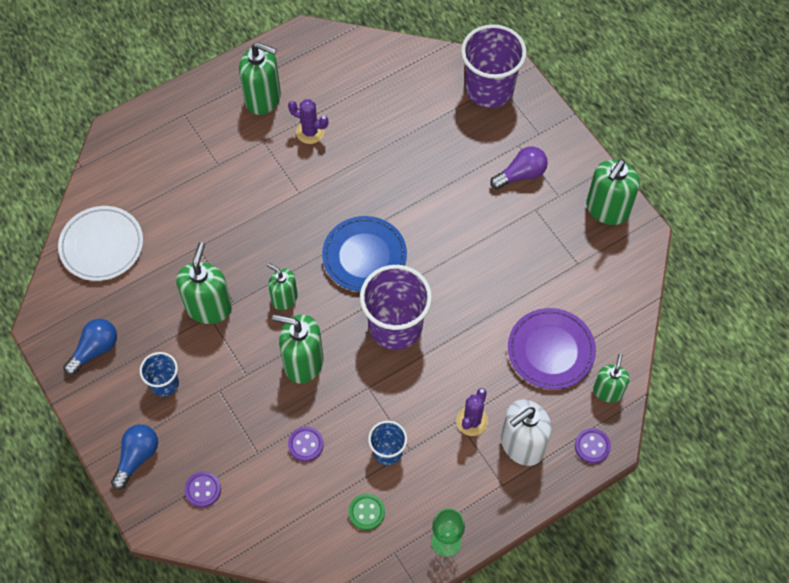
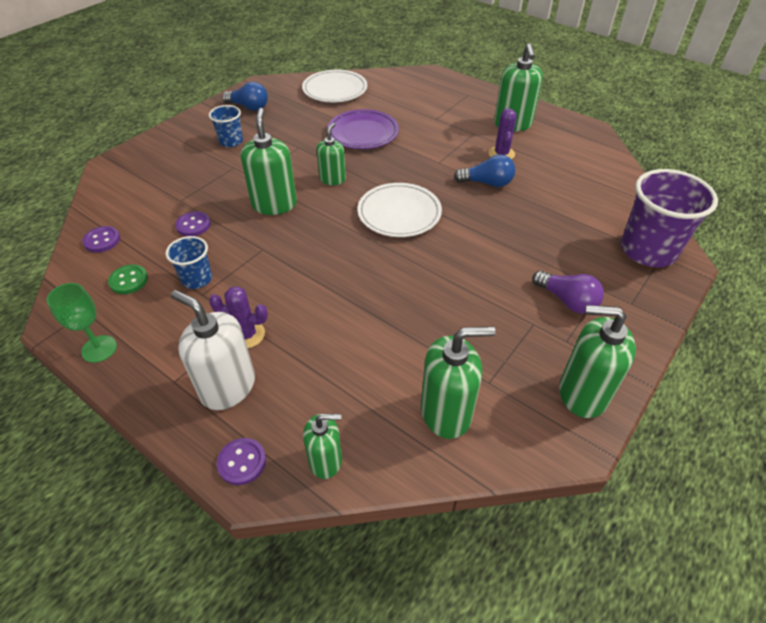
camera: 70 degrees right, 15 degrees down
(137, 457) = (164, 145): blue light bulb -> blue light bulb (487, 183)
(203, 490) = (140, 181): purple button -> purple button (102, 240)
(209, 307) = (306, 145): green soap dispenser -> green soap dispenser (446, 412)
(364, 256) = (399, 213): blue plate -> white plate
(395, 326) = (335, 251): purple cup -> none
(551, 350) = (359, 384): purple plate -> purple plate (363, 133)

